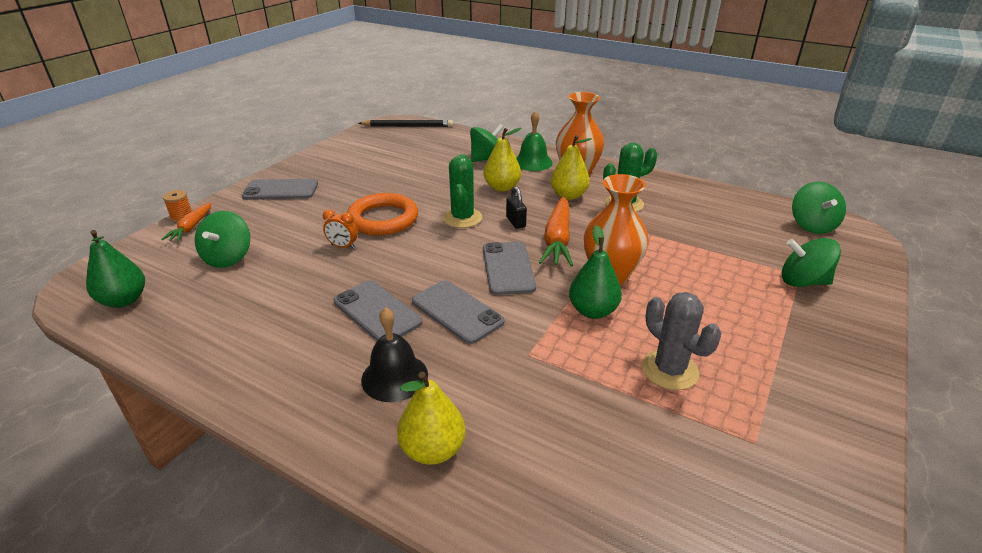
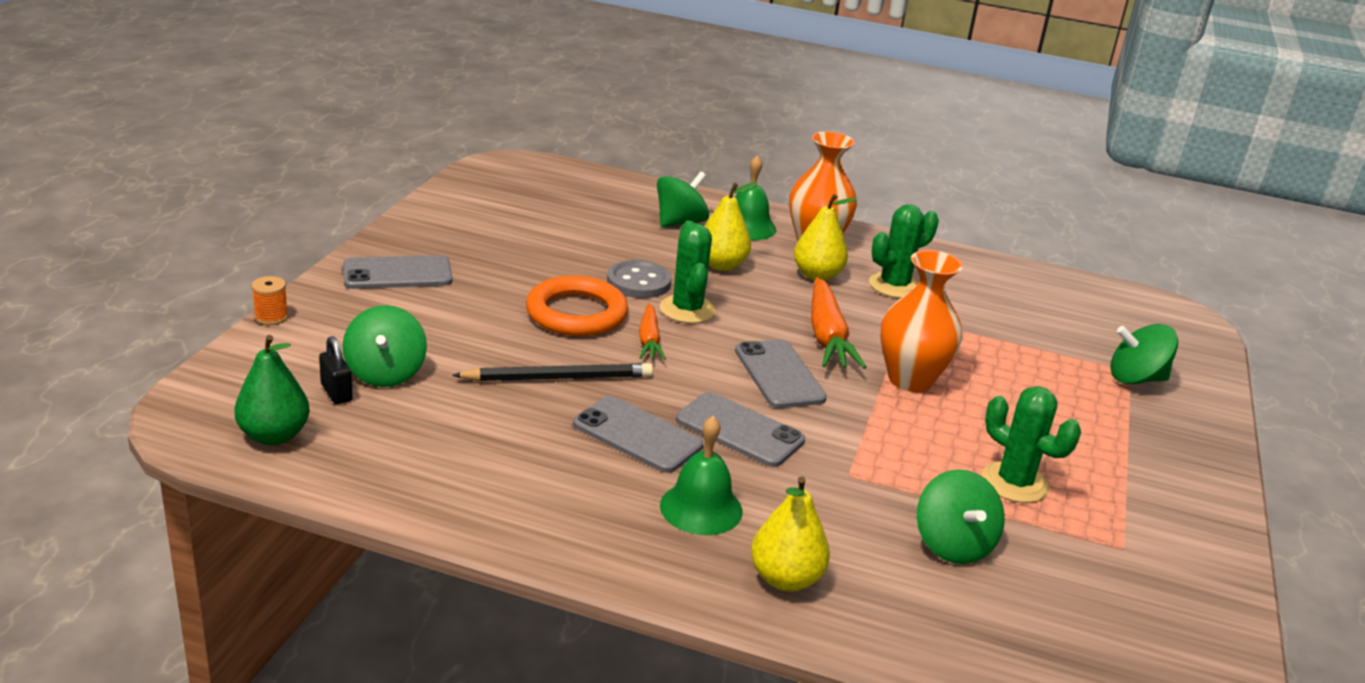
camera: 15 degrees left, 5 degrees down
(191, 227) = (298, 332): orange carrot -> orange carrot (649, 340)
(343, 246) = (541, 353): orange clock -> none
(394, 377) = (701, 508): black bell -> green bell
(408, 126) = (534, 169): black pencil -> black pencil (558, 378)
(438, 198) = (638, 282): none -> grey button
(515, 222) = (762, 313): black padlock -> black padlock (336, 392)
(593, 311) = (905, 422): green pear -> none
(669, 370) = (1014, 483): grey cactus -> green cactus
(812, 225) = (1132, 310): green spinning top -> green spinning top (952, 545)

